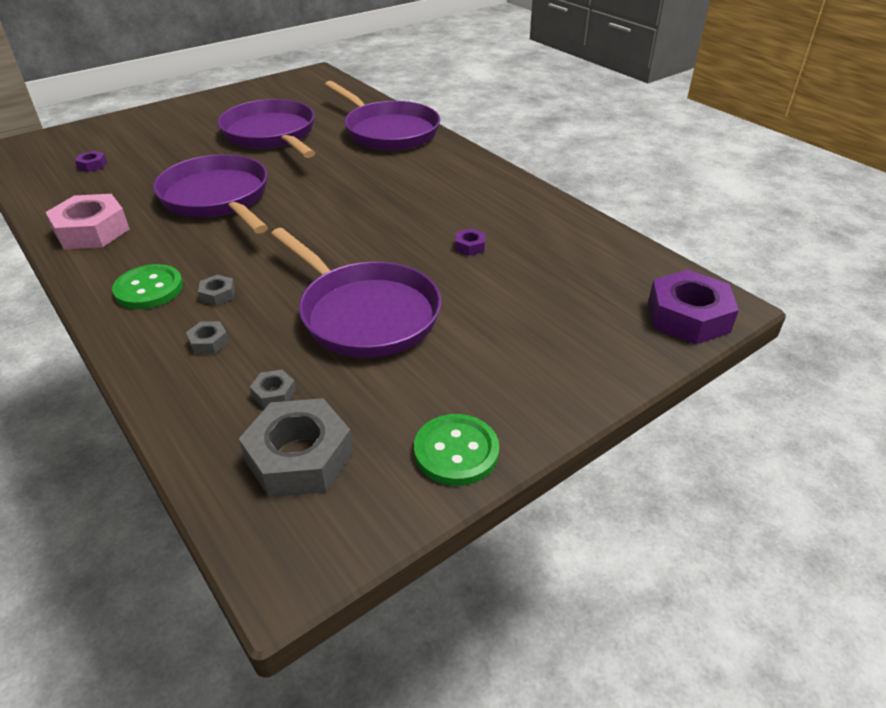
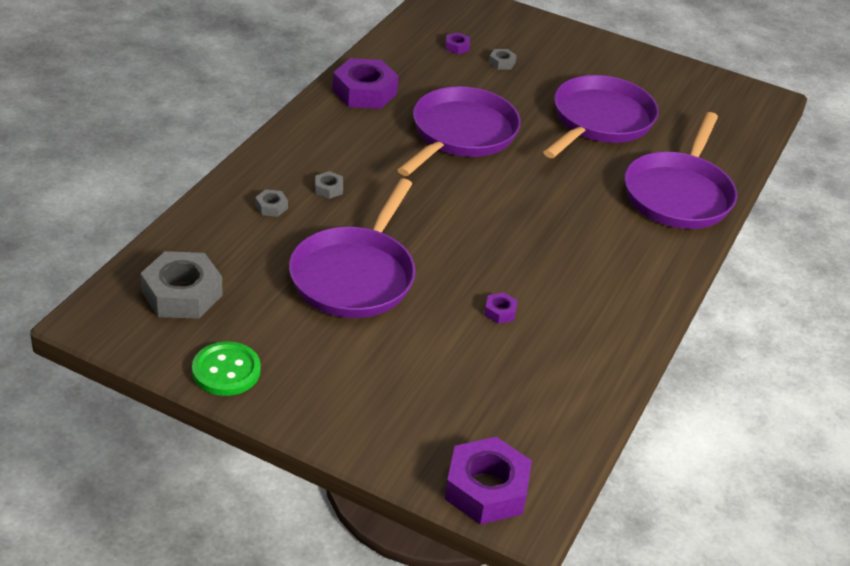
camera: 60 degrees right, 0 degrees up
(92, 231) = (364, 92): pink nut -> purple nut
(149, 289) = (312, 152): green button -> none
(274, 393) = (236, 260): grey nut -> grey nut (502, 63)

